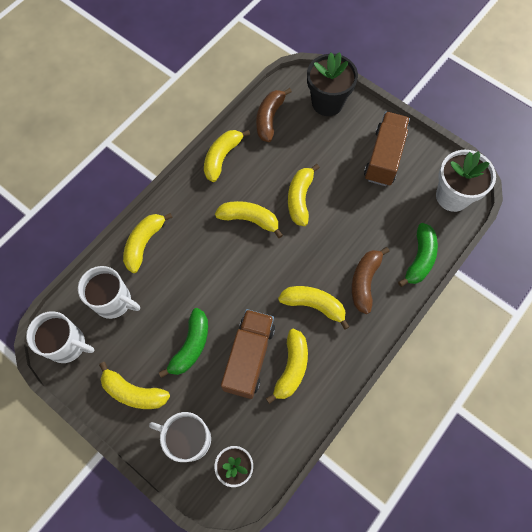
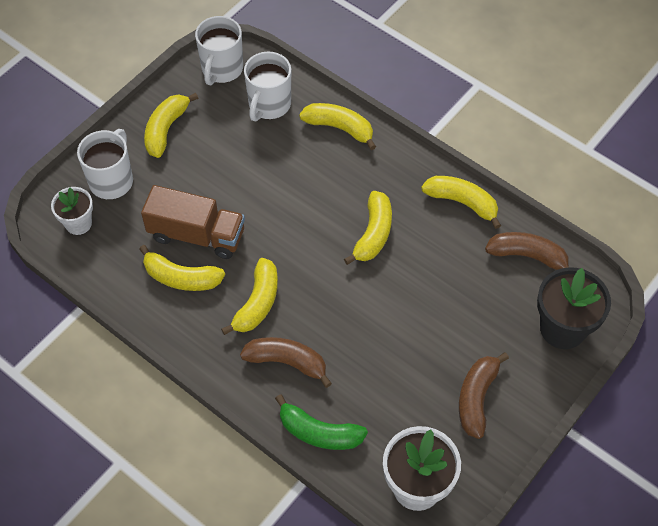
camera: 90 degrees right, 10 degrees down
(191, 346) = (213, 178): green banana -> none
(300, 199) = (405, 291): yellow banana -> none
(384, 157) = (476, 398): brown truck -> brown banana

